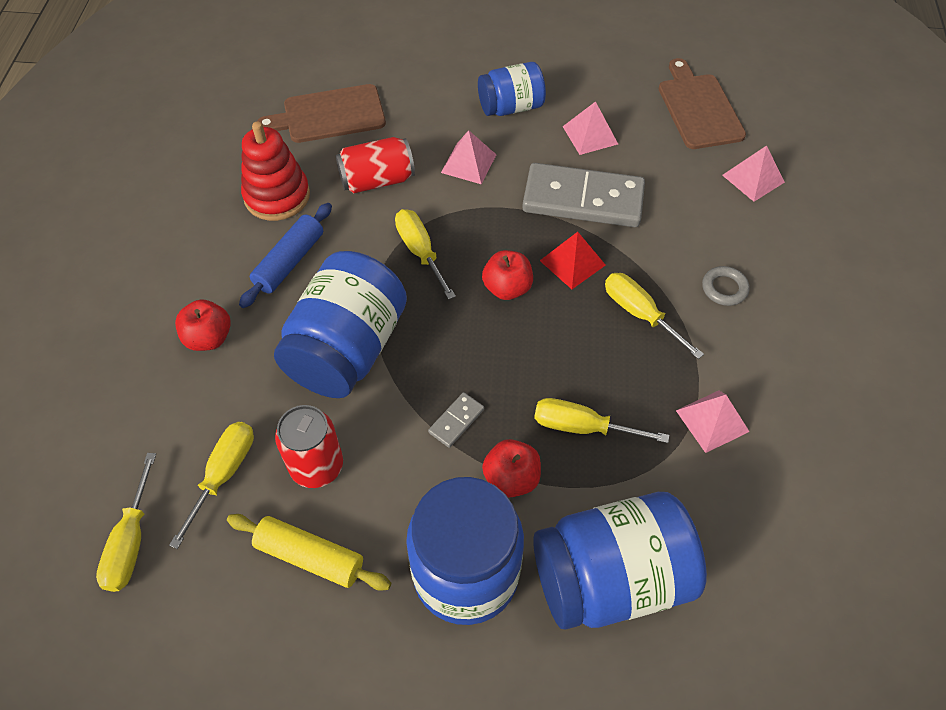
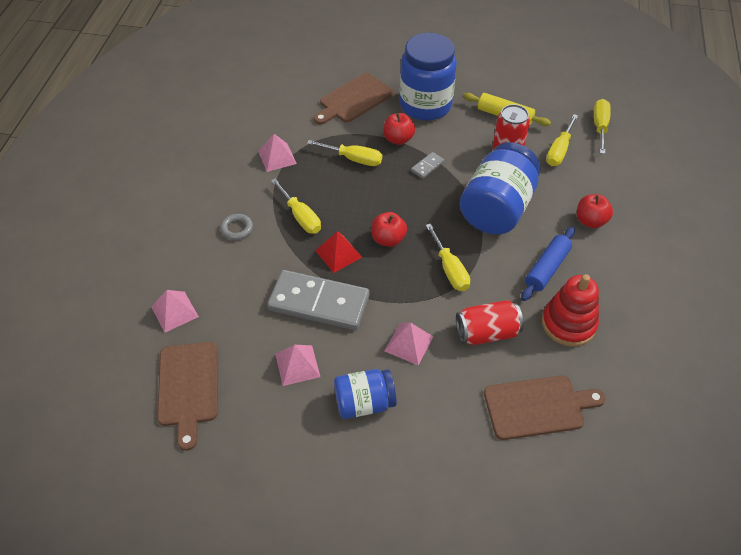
camera: 175 degrees left, 5 degrees down
(610, 577) = (354, 100): blue jar -> brown cutting board

